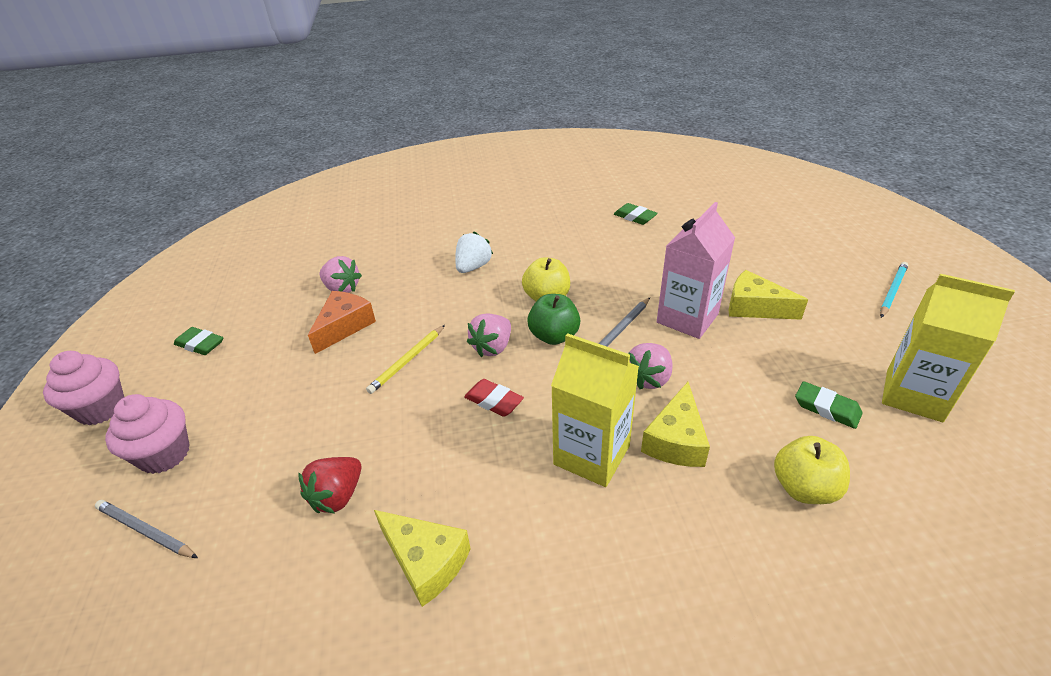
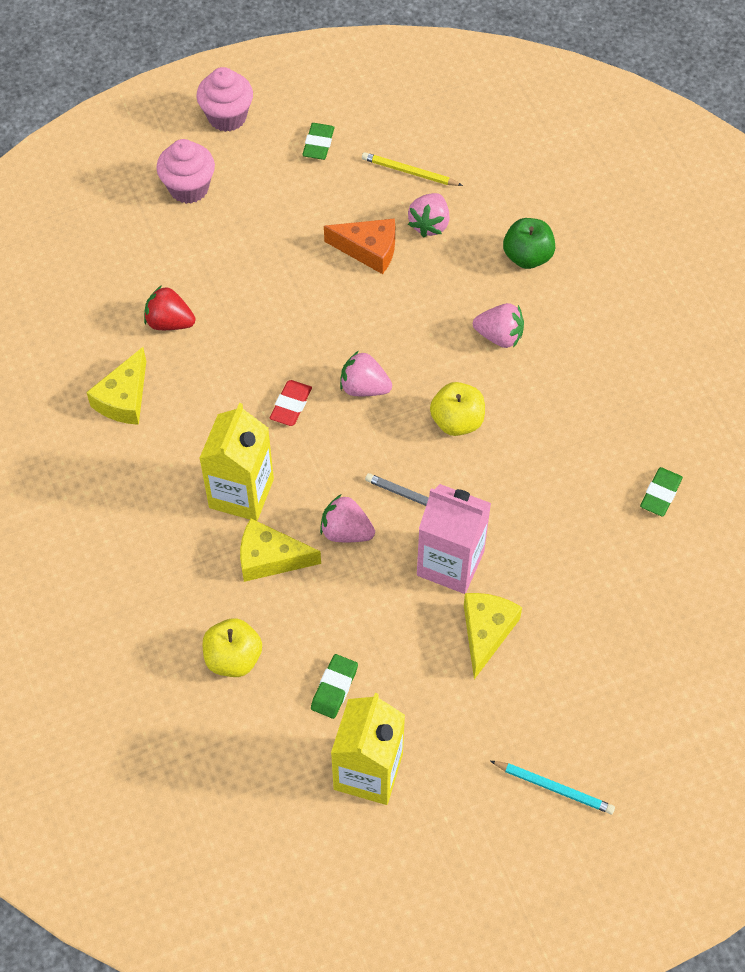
camera: 75 degrees right, 20 degrees up
(146, 531) = (121, 215): grey pencil -> none
(407, 360) = (330, 320): yellow pencil -> yellow pencil (410, 172)
(473, 267) = (499, 336): white strawberry -> pink strawberry
(554, 336) = (393, 439): green apple -> green apple (527, 257)

